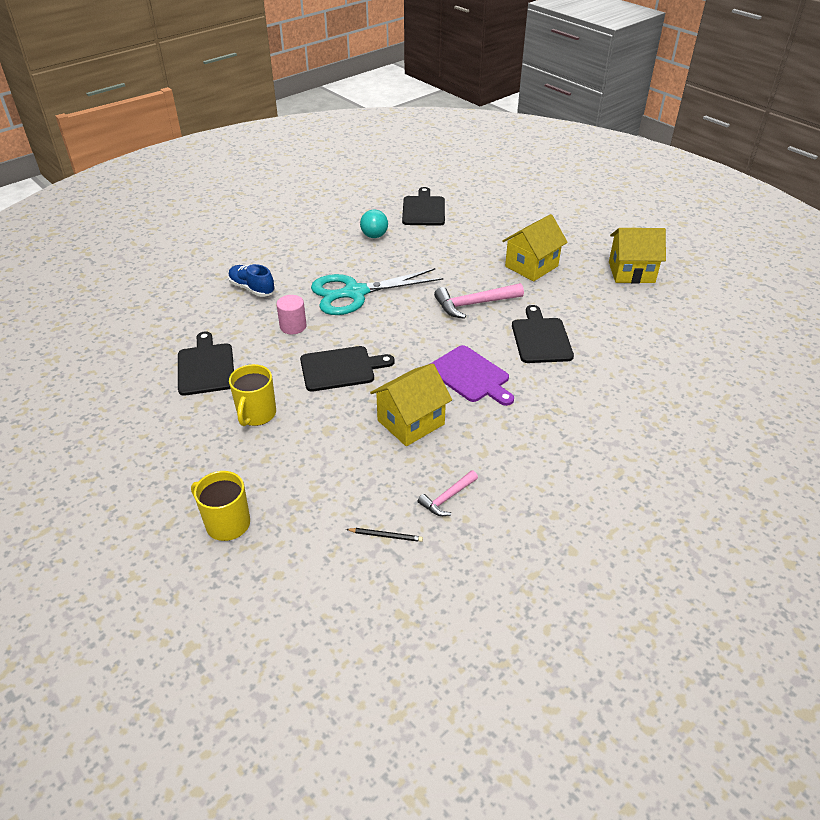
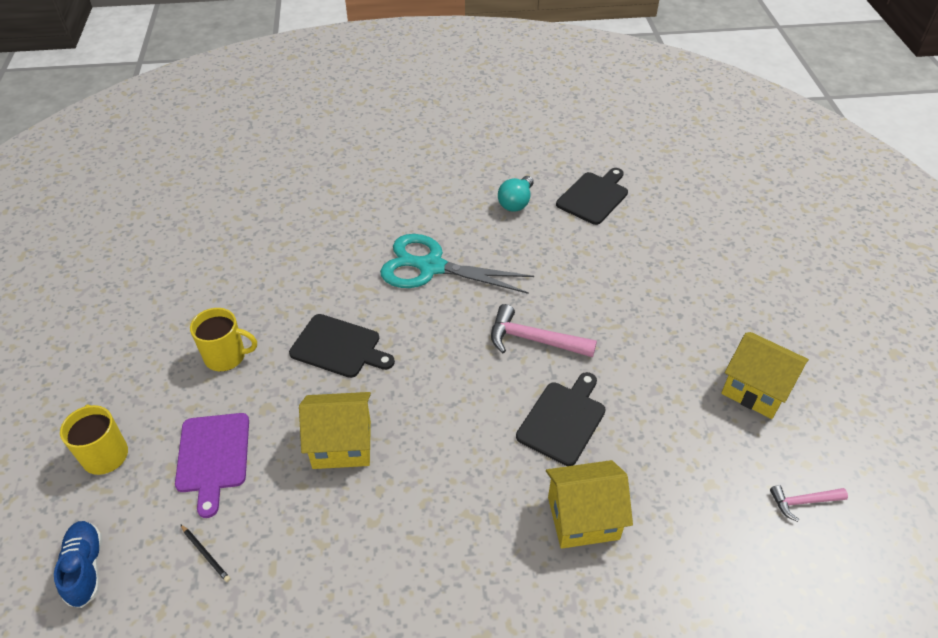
camera: 35 degrees right, 5 degrees up
(206, 367) = (234, 283): black cutting board -> none
(252, 289) = (346, 217): blue shoe -> blue shoe (85, 568)
(256, 414) = (226, 356): yellow mug -> yellow mug turned 135 degrees counterclockwise
(293, 326) = (342, 277): pink cylinder -> none
(447, 498) = (293, 550): pink hammer -> pink hammer (803, 502)
(470, 376) = (447, 424): purple cutting board -> purple cutting board (213, 457)
(531, 266) = (643, 323): yellow house -> yellow house (583, 518)

